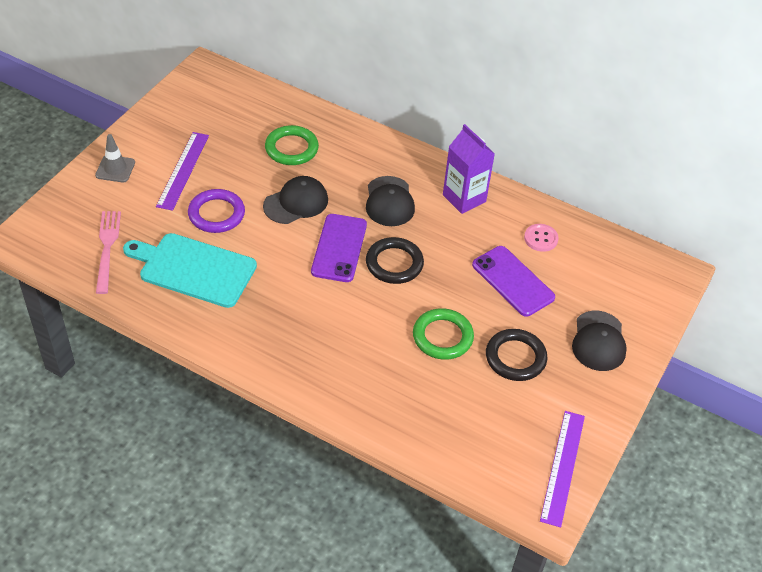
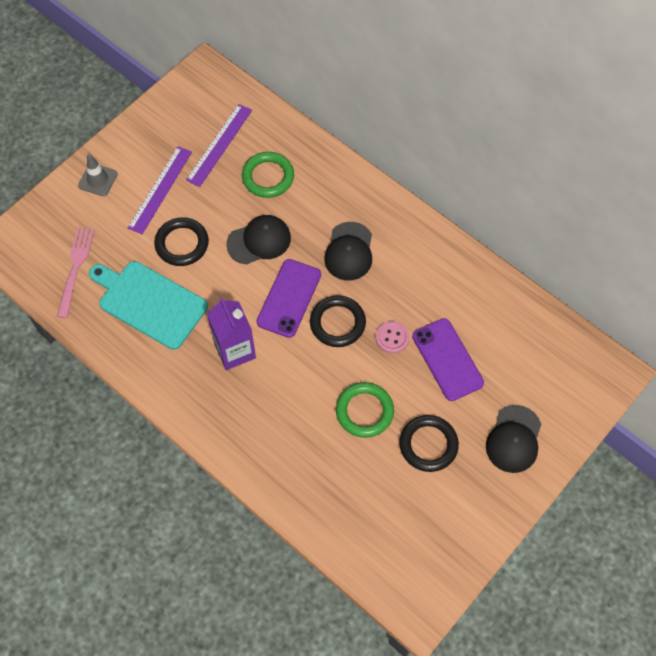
camera: 15 degrees right, 15 degrees up
(216, 214) = (182, 244): purple ring -> black ring
(464, 198) = (423, 257): purple carton -> purple carton (235, 350)
(541, 238) = (487, 314): pink button -> pink button (392, 338)
(562, 467) = (443, 568): purple ruler -> purple ruler (219, 144)

